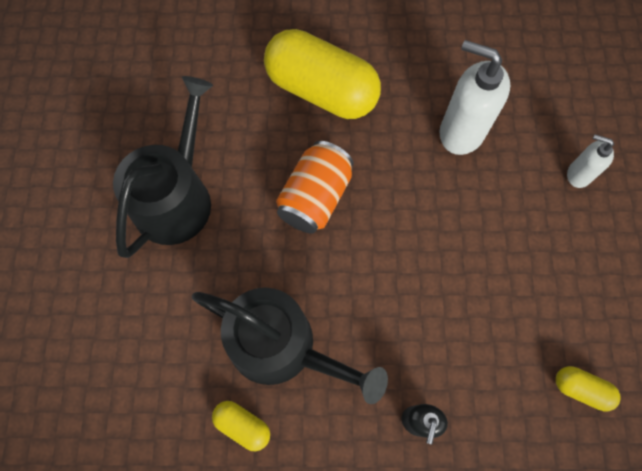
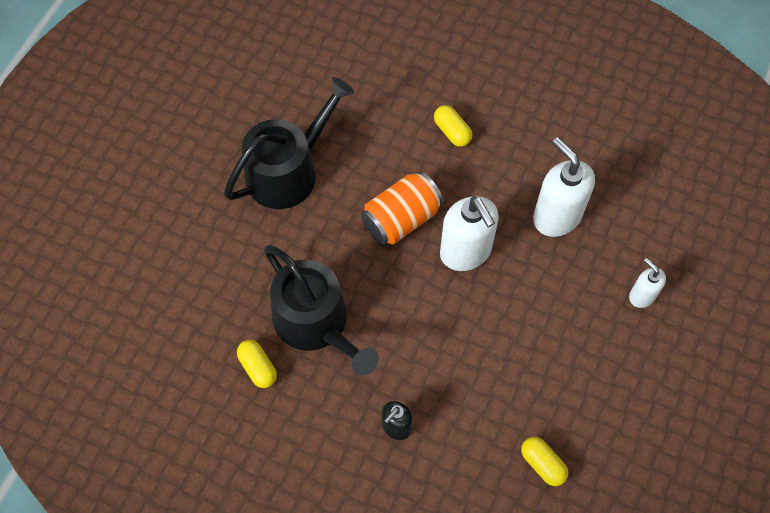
camera: 25 degrees right, 5 degrees down
(321, 91) = (452, 131): yellow capsule -> yellow capsule, size x0.43
(394, 204) = (466, 252): none -> white soap dispenser

